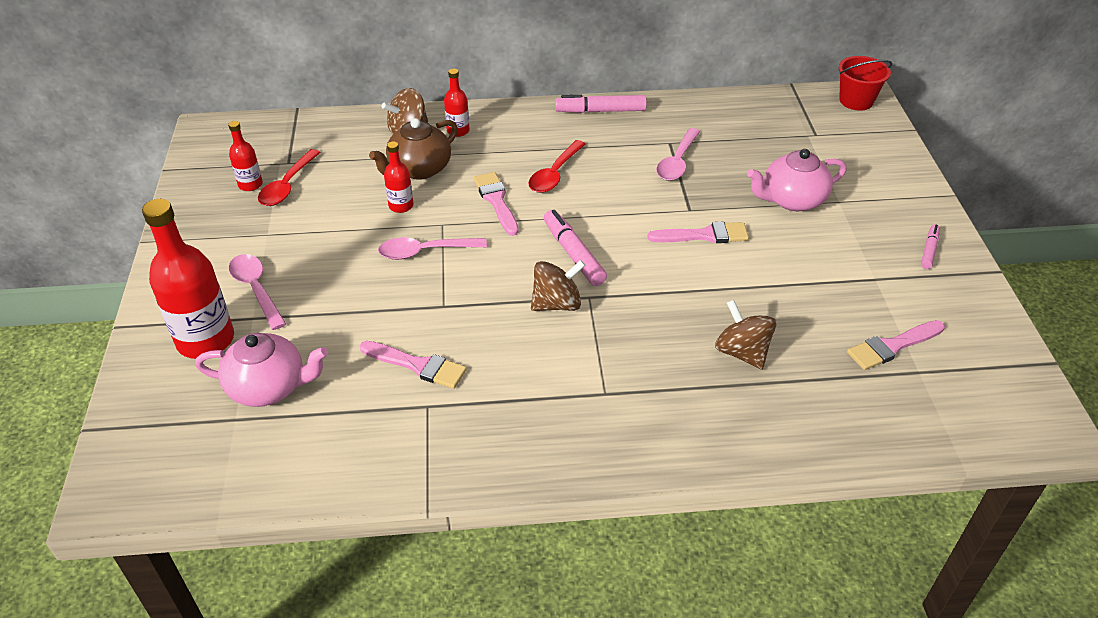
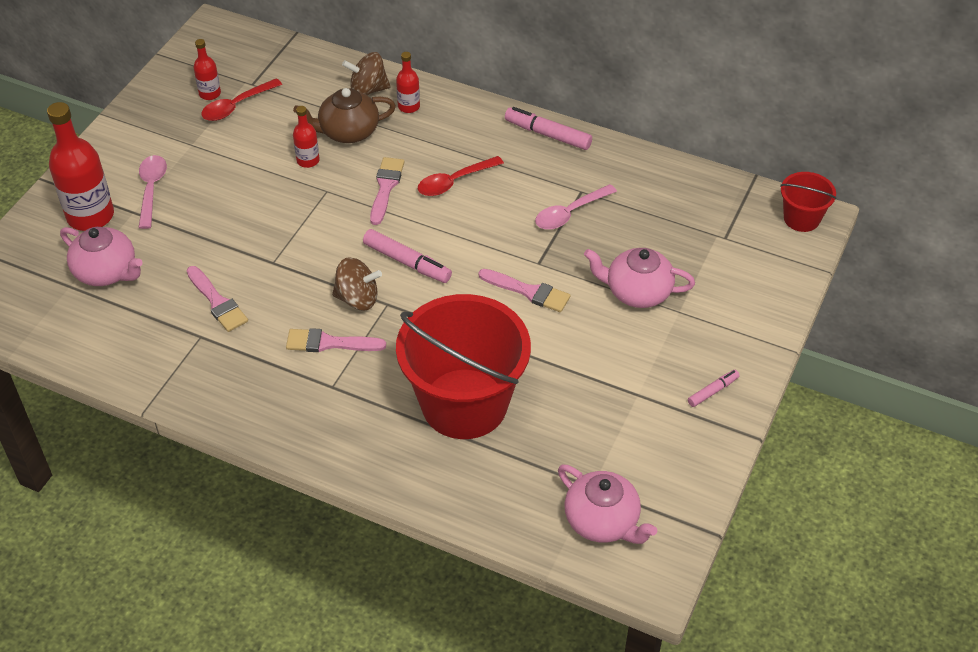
camera: 30 degrees right, 5 degrees up
(425, 252) = (295, 210): pink spoon -> none
(573, 254) = (407, 262): pink marker -> pink marker turned 120 degrees clockwise
(742, 352) = (464, 404): brown spinning top -> red bucket
(892, 346) = (591, 456): pink brush -> pink brush (329, 343)
(959, 397) = (602, 521): none -> pink teapot

